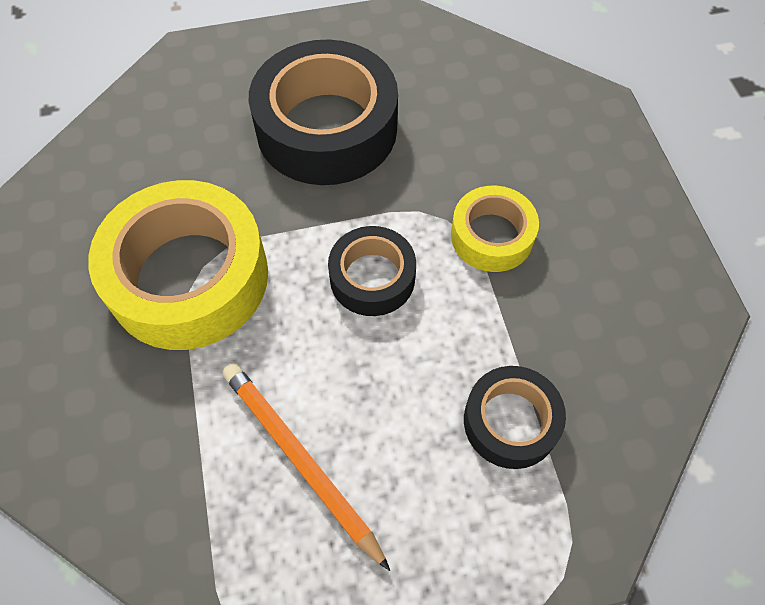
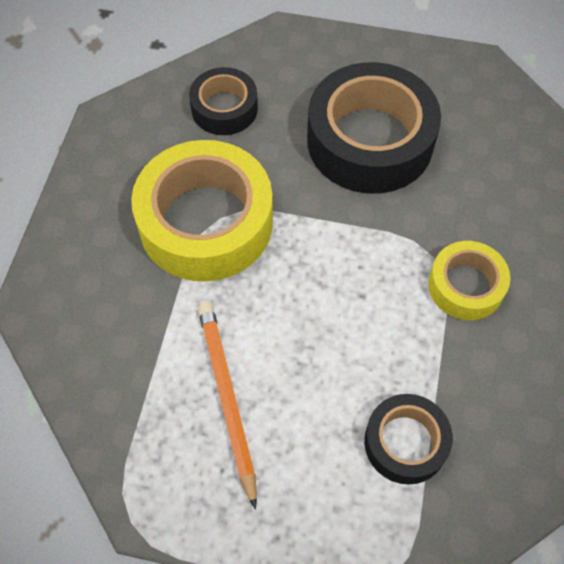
camera: 25 degrees right, 0 degrees up
(372, 278) = (349, 280): black tape -> black tape (224, 108)

